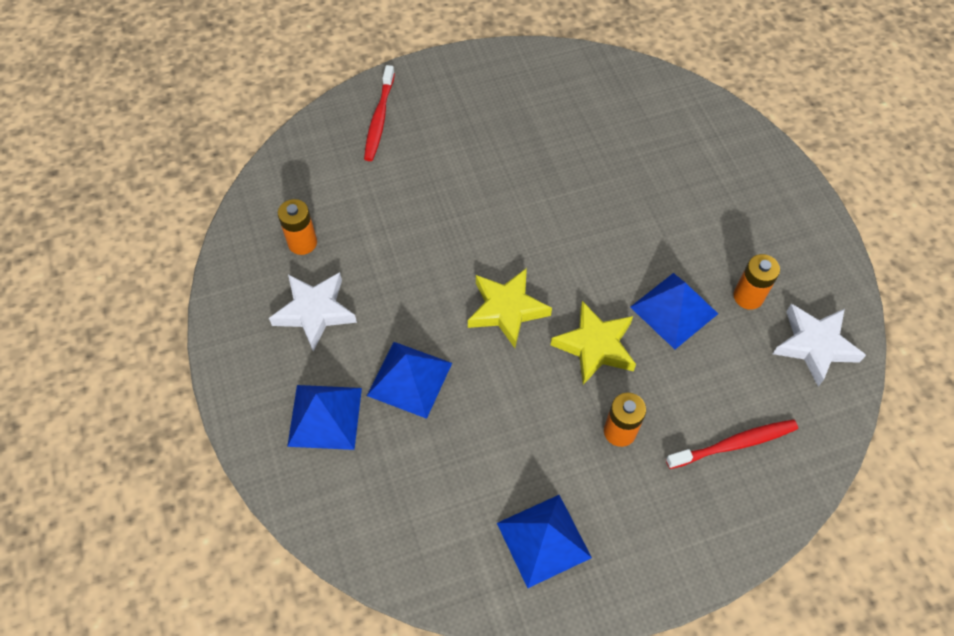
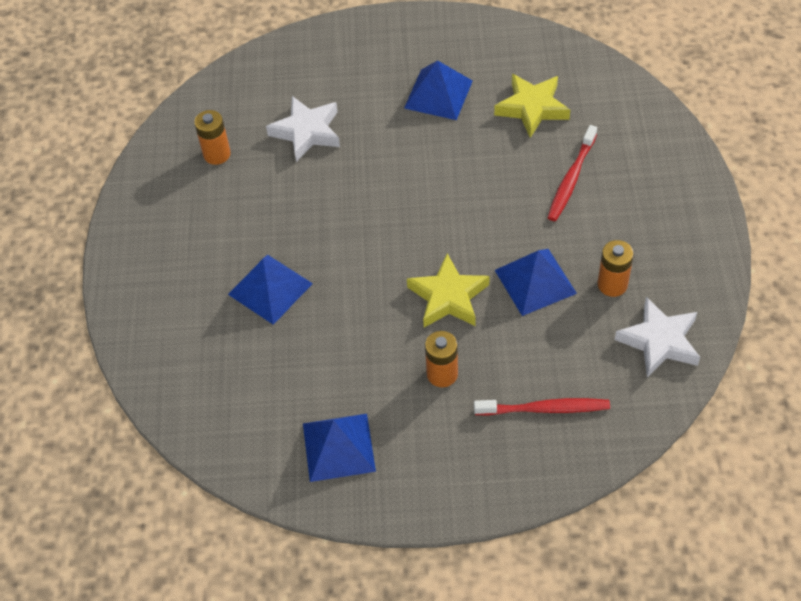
camera: 20 degrees right, 5 degrees down
(315, 312) = (207, 215): white star -> white star (307, 132)
(325, 416) = (186, 303): blue pyramid -> blue pyramid (438, 94)
(379, 119) = (324, 58): red toothbrush -> red toothbrush (571, 179)
(507, 309) = (379, 248): yellow star -> yellow star (532, 108)

